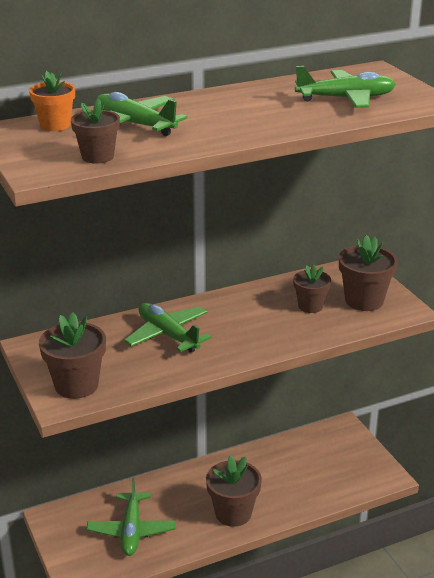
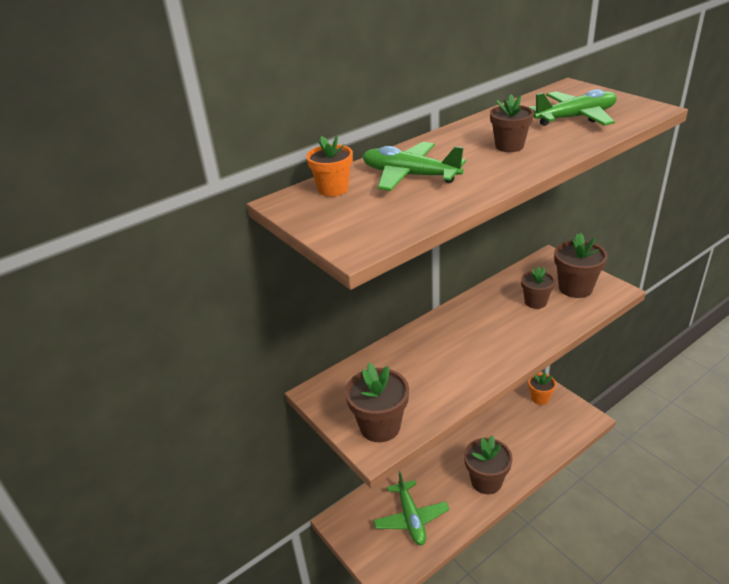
camera: 10 degrees left, 5 degrees up
(97, 157) = (403, 217): brown flower pot -> brown flower pot (509, 146)
(168, 335) = (433, 355): green plane -> none
(340, 444) = (540, 398): none -> orange flower pot

